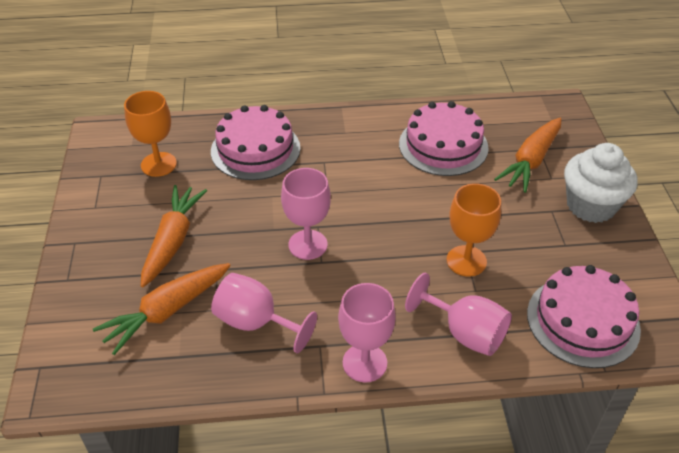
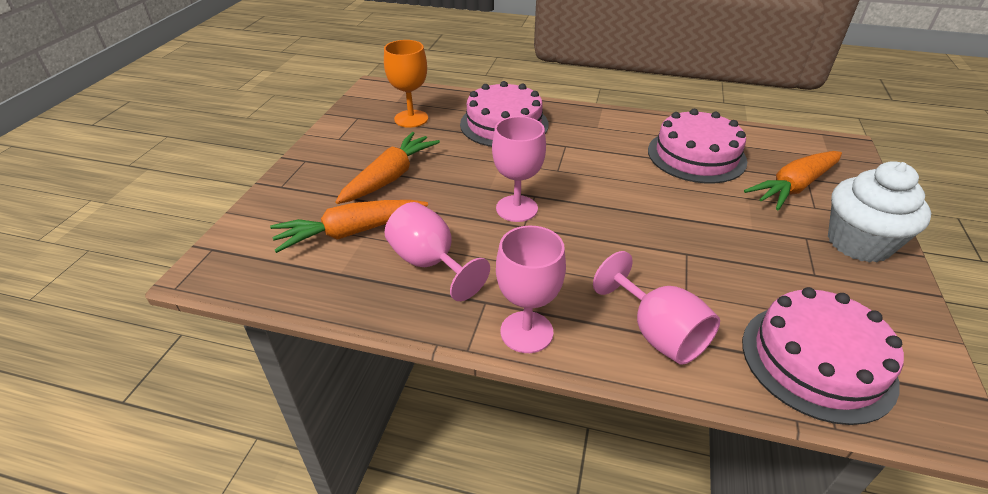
camera: 20 degrees right, 5 degrees down
(466, 261) = (685, 262): orange goblet -> none

